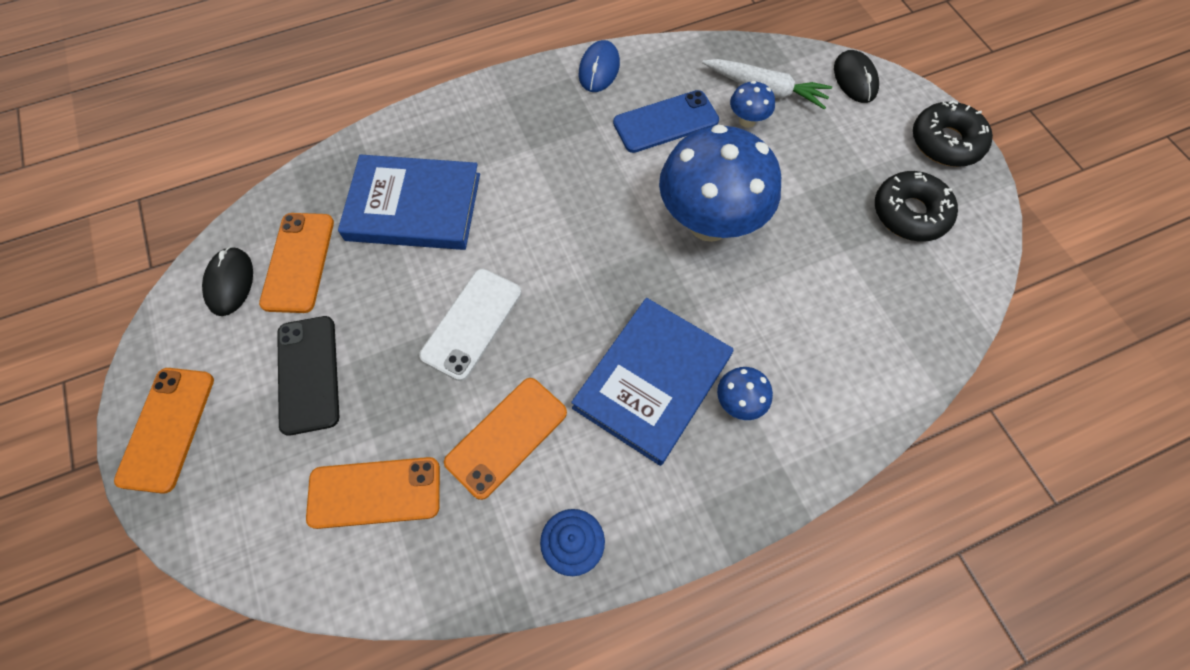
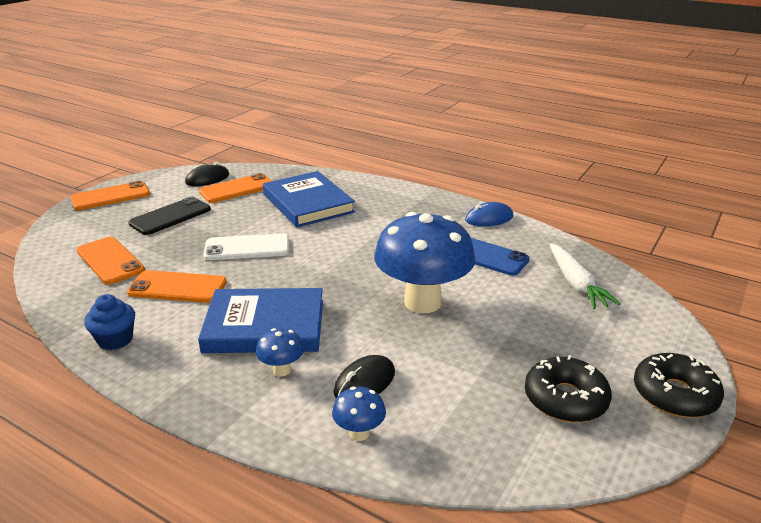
camera: 55 degrees right, 35 degrees down
(747, 121) = (535, 286): blue mushroom -> blue mushroom (359, 433)
(855, 79) = (657, 321): black mouse -> black mouse (364, 382)

